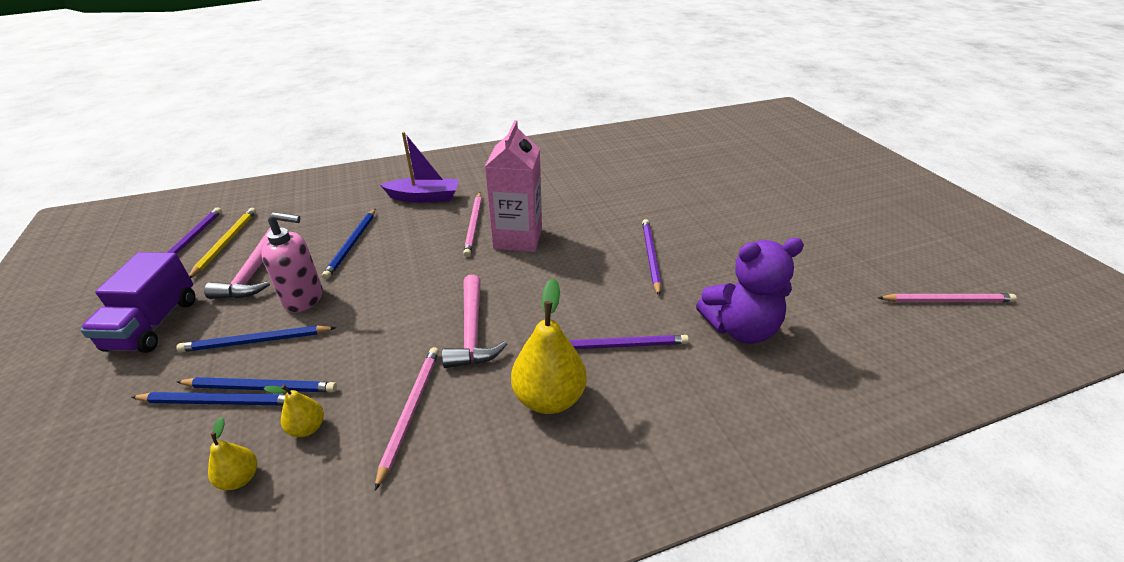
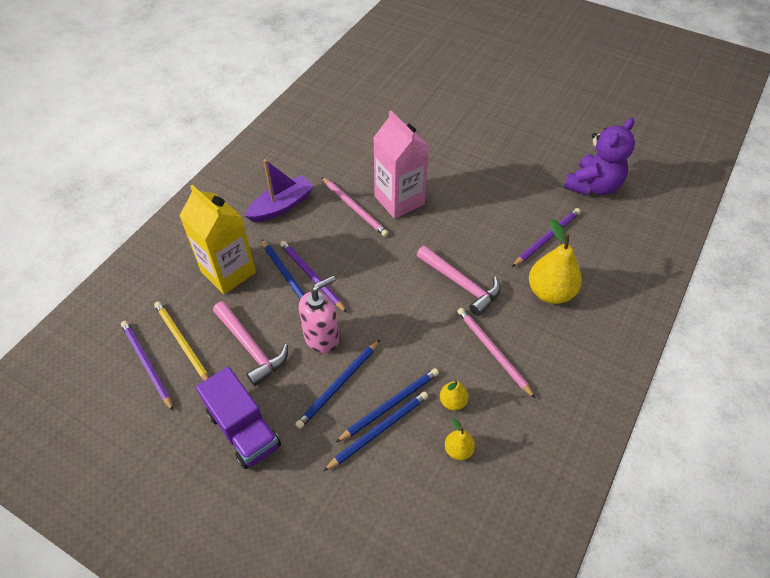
camera: 40 degrees left, 15 degrees up
(324, 218) = (228, 272): none -> yellow carton
(650, 256) = (496, 164): purple pencil -> purple pencil (312, 276)
(947, 301) = (665, 105): pink pencil -> none

